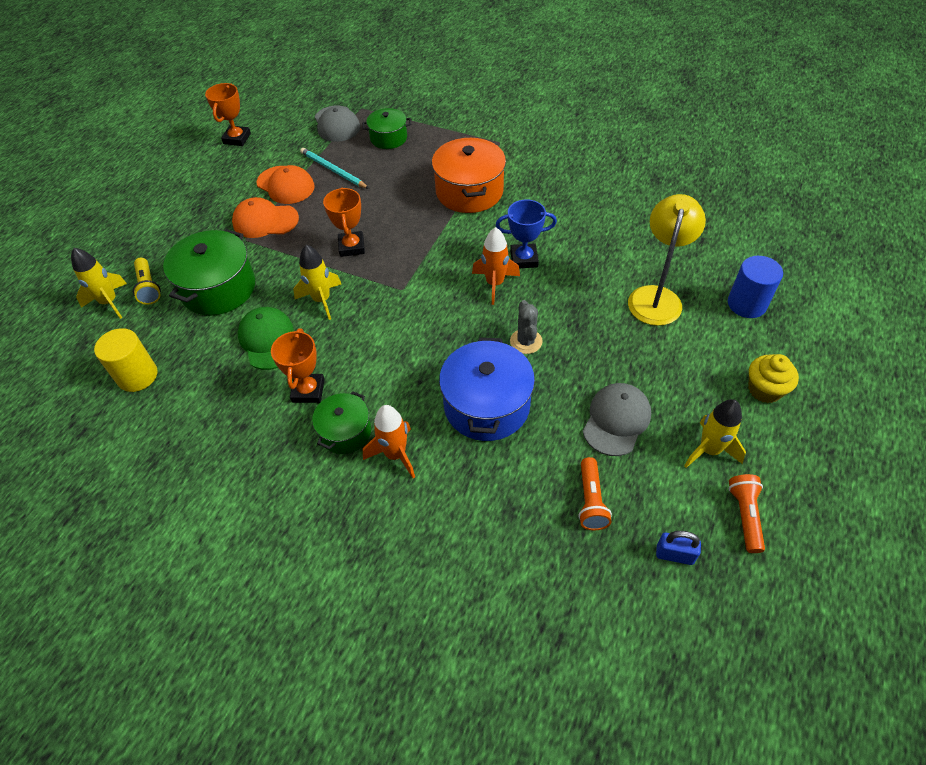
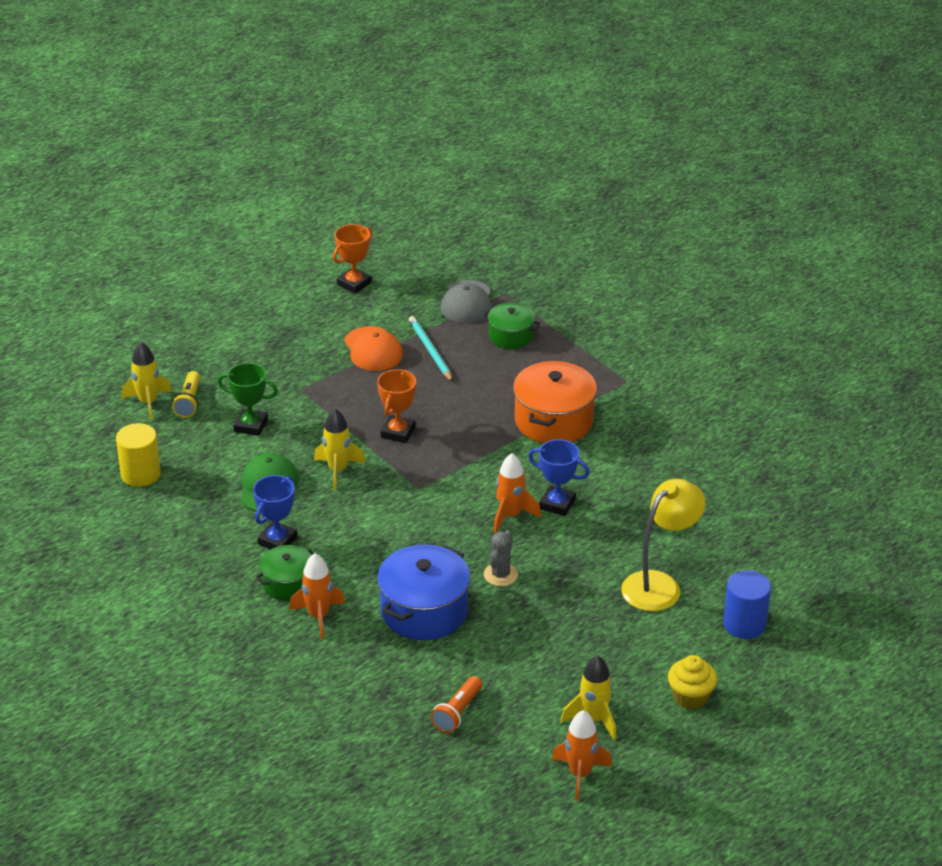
camera: 25 degrees right, 15 degrees down
(218, 288) = (251, 425): green pot -> green trophy
(265, 221) = (331, 378): orange cap -> none
(308, 391) = (277, 541): orange trophy -> blue trophy
(616, 420) = (530, 666): grey cap -> none
(674, 554) = (496, 774): blue padlock -> none
(744, 516) = (580, 774): orange flashlight -> orange rocket

